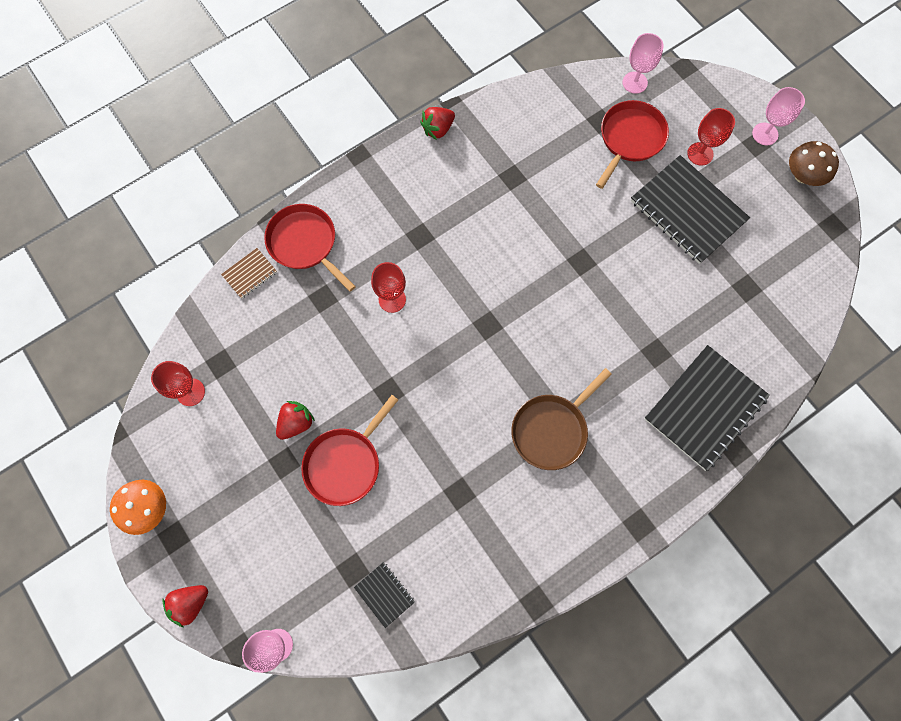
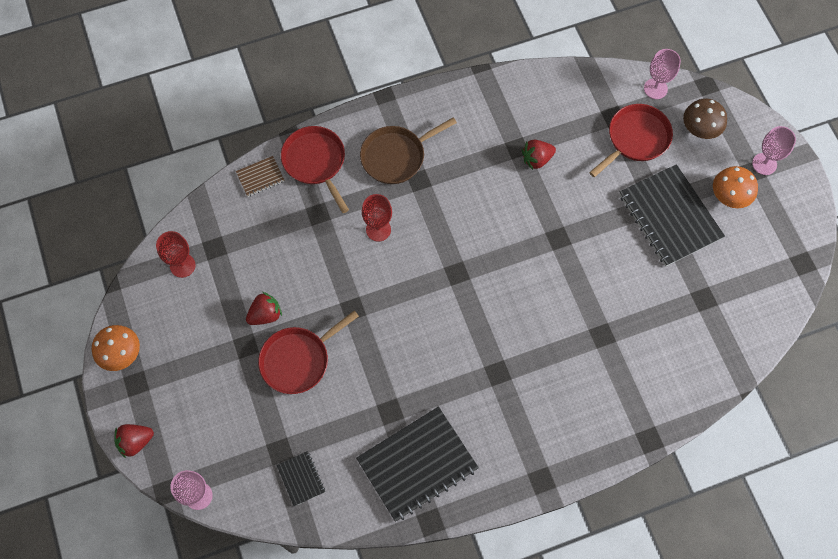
camera: 15 degrees right, 5 degrees down
(438, 129) = (462, 89): red strawberry -> red strawberry (536, 159)
(551, 430) = (487, 378): brown pan -> brown pan (396, 156)
(700, 154) = (697, 167): red goblet -> none
(705, 408) = (632, 395): black notebook -> black notebook (417, 464)
(740, 176) = (729, 196): none -> orange mushroom
(802, 175) = (788, 210): brown mushroom -> brown mushroom (700, 129)

